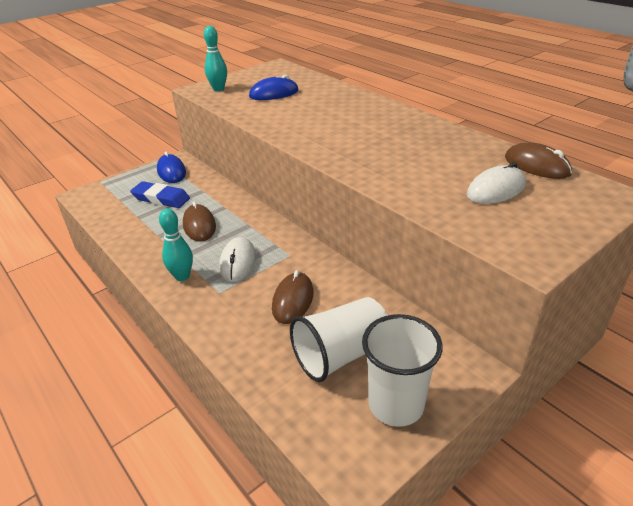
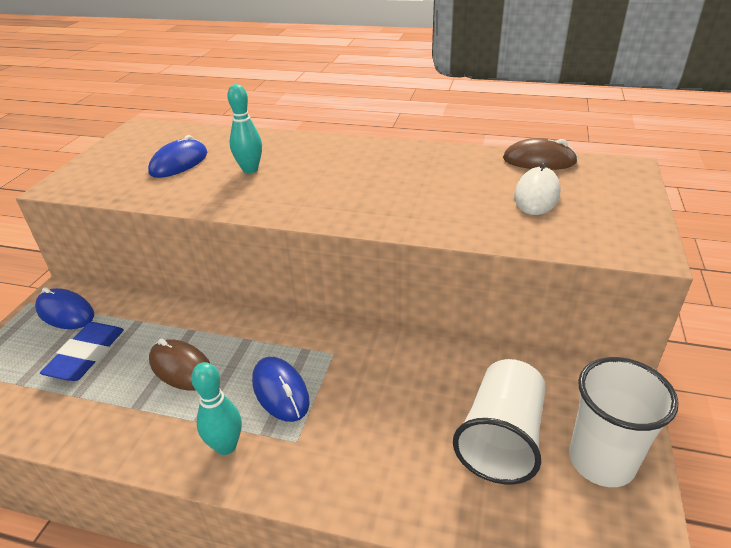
camera: 35 degrees left, 0 degrees up
(161, 198) = (86, 355): blue eraser -> blue eraser turned 60 degrees counterclockwise
(218, 89) = (93, 178): turquoise bowling pin -> turquoise bowling pin (250, 170)
(238, 262) = (280, 391): white mouse -> blue mouse
(293, 300) = (391, 405): brown mouse -> none

